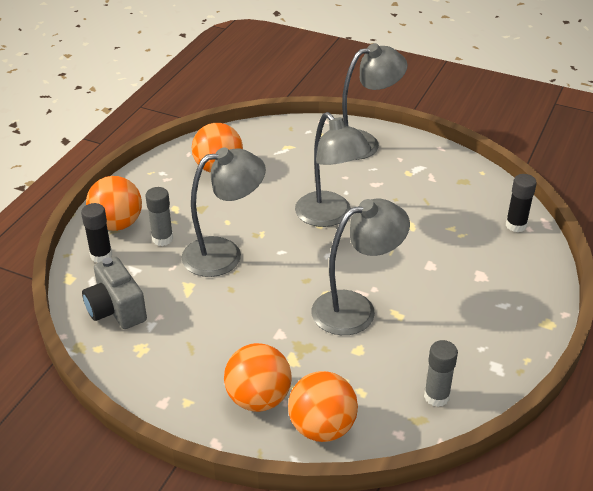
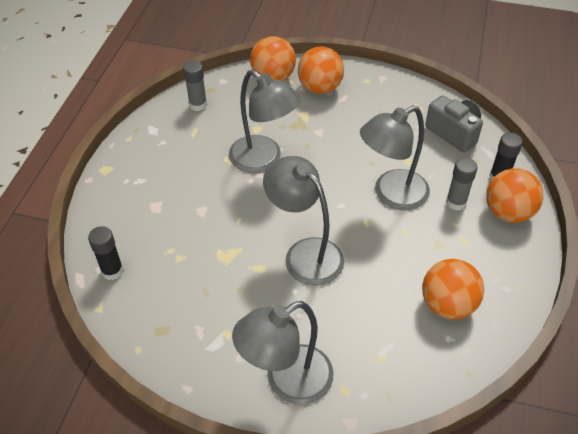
camera: 170 degrees right, 10 degrees up
(356, 309) = (263, 160): grey lamp -> grey lamp turned 105 degrees counterclockwise

